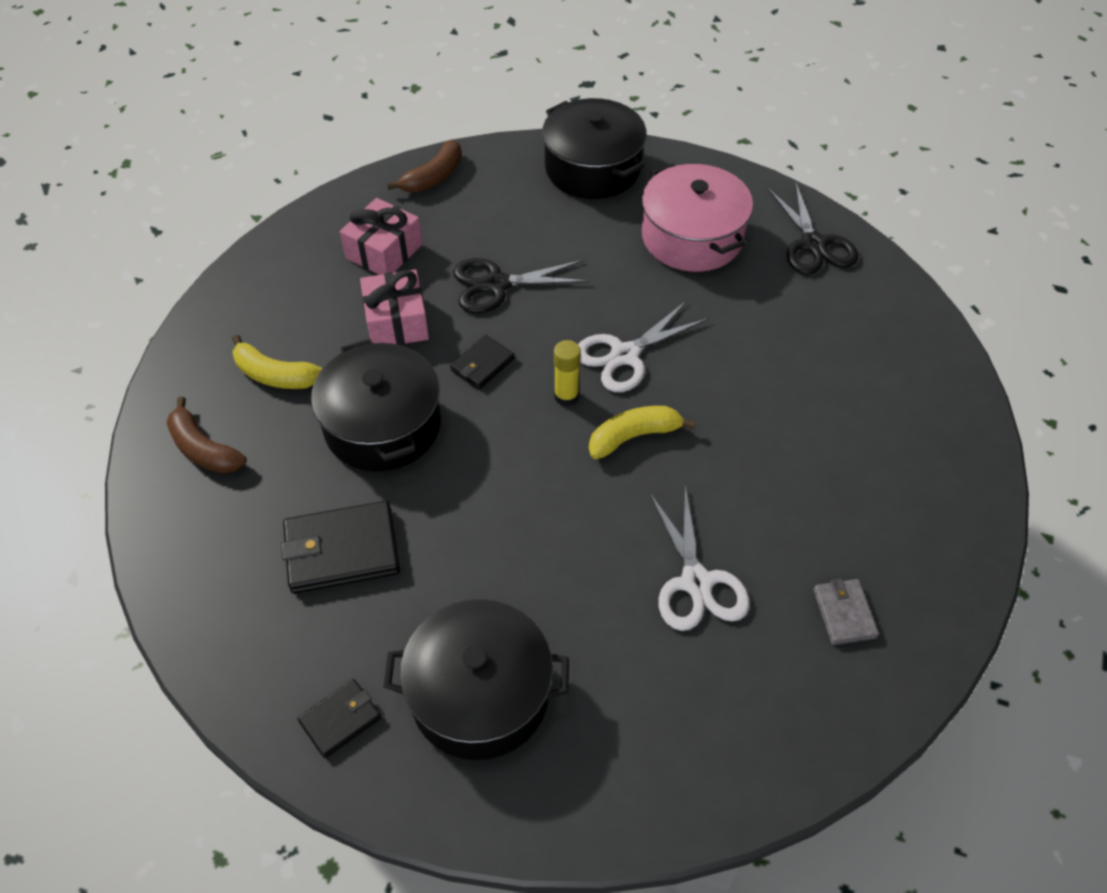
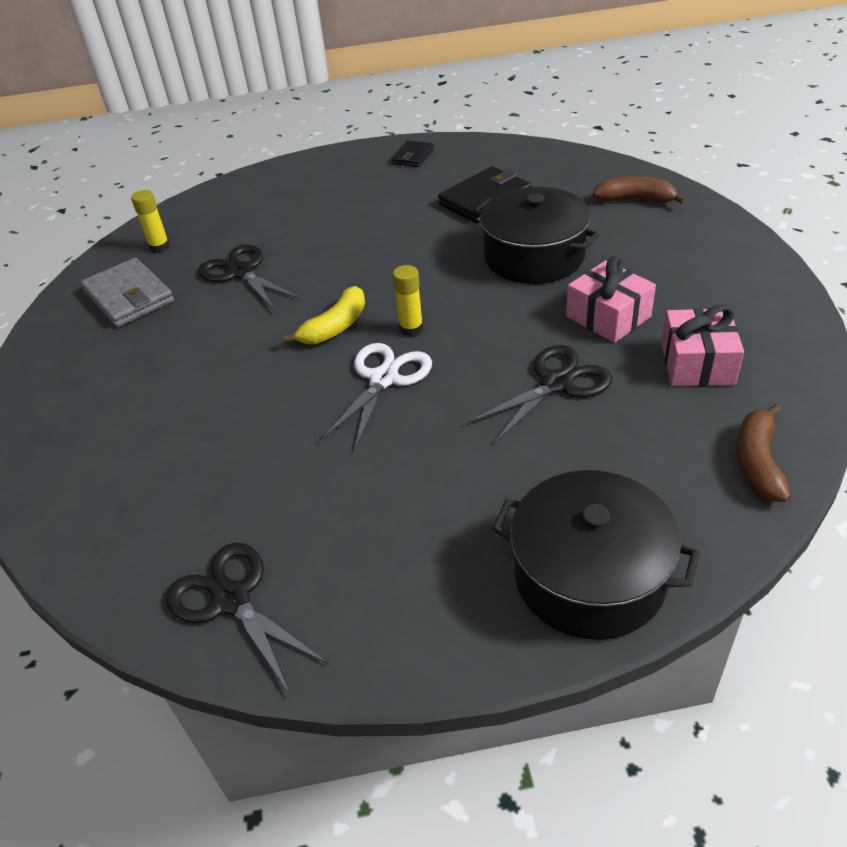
camera: 155 degrees right, 10 degrees down
(275, 375) = (650, 248): yellow banana -> none
(480, 694) = (346, 188): black pot -> none
(482, 364) = (501, 320): black wallet -> none
(692, 237) = (392, 534): pink pot -> none
(696, 582) = (241, 272): white scissors -> black scissors
(786, 705) = (159, 247): none -> yellow glue stick
(844, 613) = (129, 297): grey wallet -> grey wallet, size x1.76

